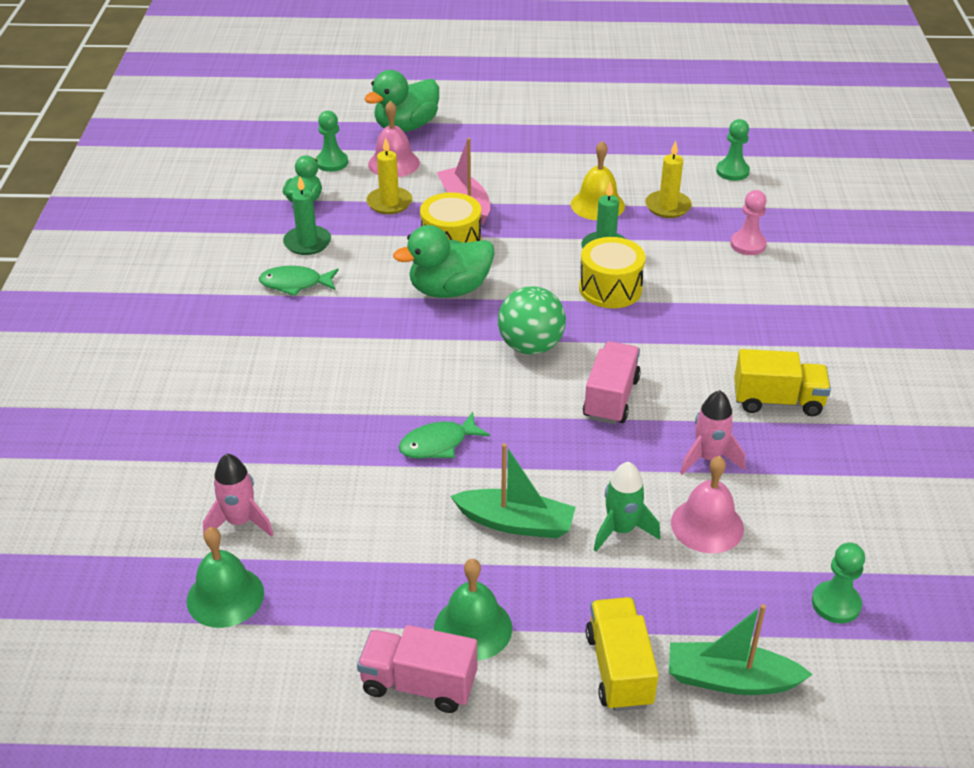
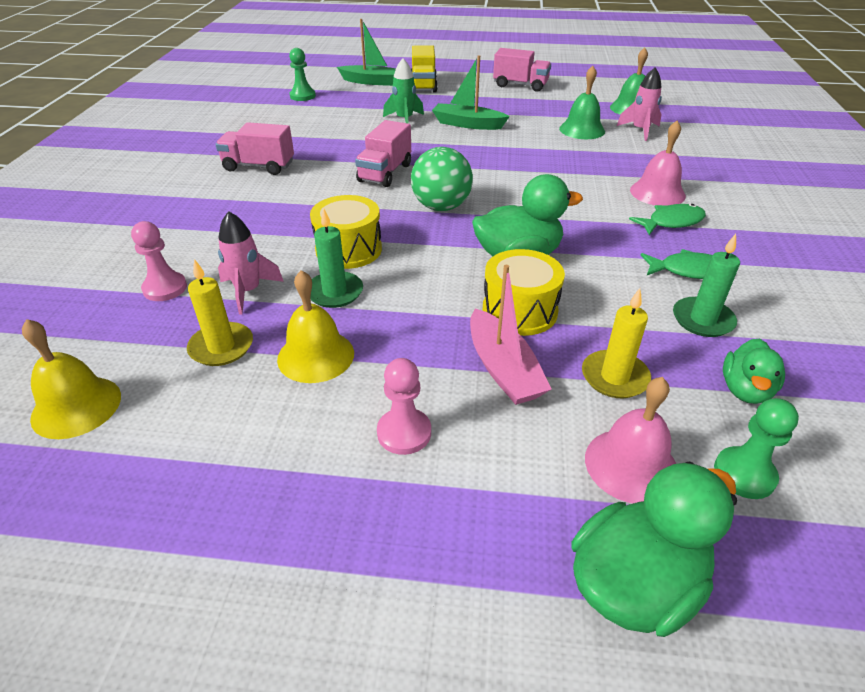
camera: 175 degrees left, 0 degrees up
(438, 444) = (518, 156): green fish -> green fish (671, 222)
(473, 628) = (494, 96): green bell -> green bell (582, 130)
(525, 170) = (404, 433): none -> pink pawn
(707, 525) = (352, 119): pink bell -> pink bell (657, 192)
(708, 458) = (332, 143): pink rocket -> pink rocket (248, 291)
(732, 171) = (76, 406): green pawn -> yellow bell
(777, 401) = (259, 166): yellow truck -> pink truck

